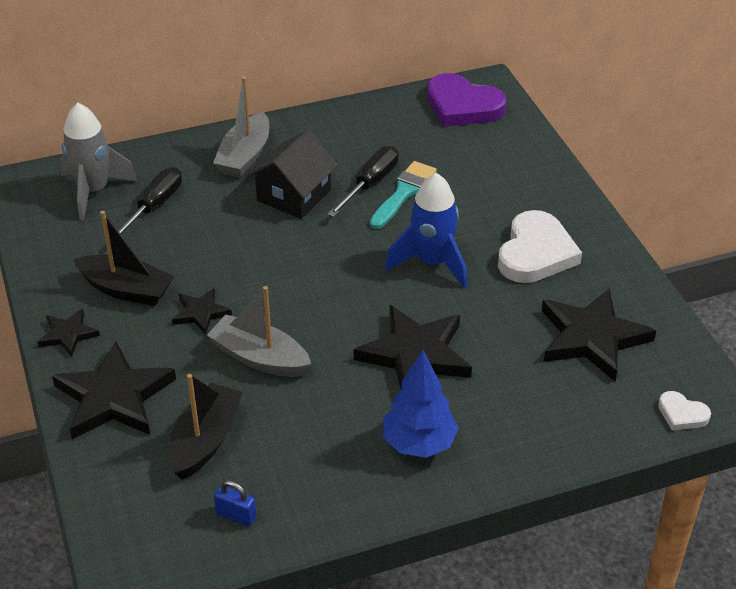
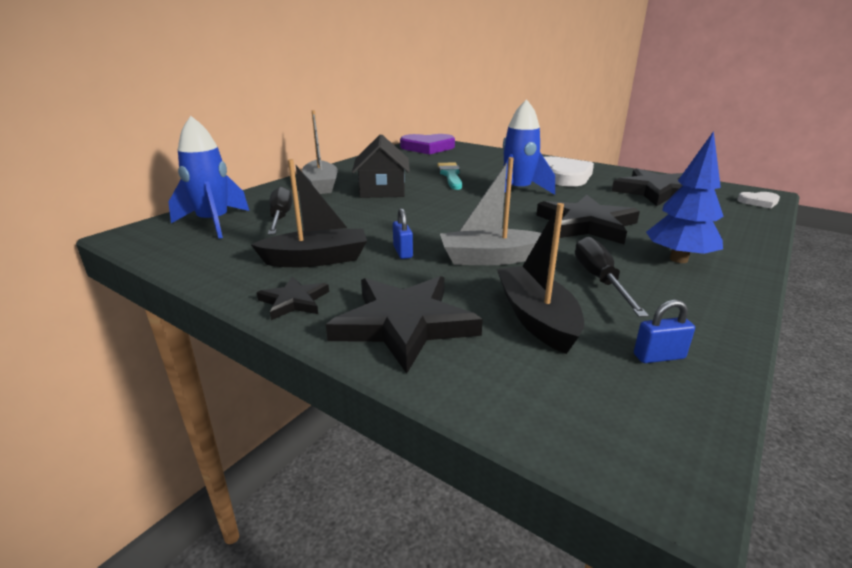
camera: 35 degrees left, 15 degrees down
(93, 191) = (214, 223): grey rocket -> blue rocket
(201, 313) = (403, 252): black star -> blue padlock
(370, 183) = (424, 177): black screwdriver -> black screwdriver (599, 280)

